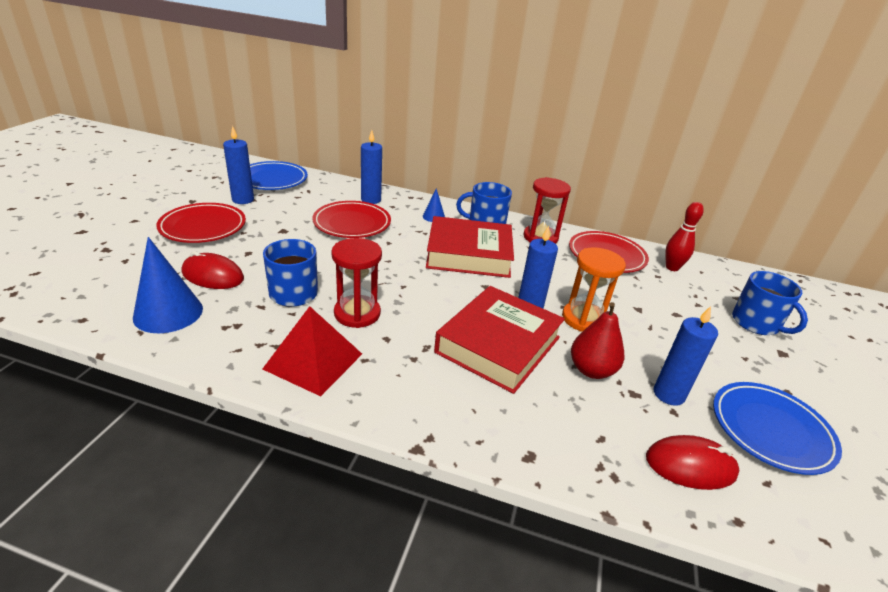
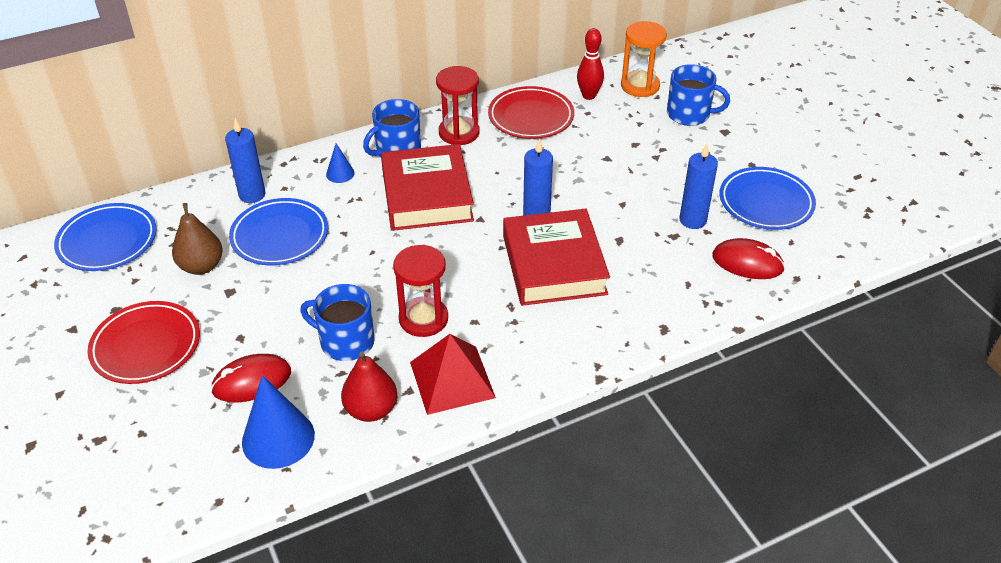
camera: 40 degrees left, 10 degrees up
(243, 200) = (124, 288): blue candle -> none
(291, 212) = (201, 266): none -> brown pear
(352, 223) = (280, 236): red plate -> blue plate
(469, 254) = (427, 195): red book -> red book turned 60 degrees counterclockwise
(583, 319) = (582, 197): orange hourglass -> orange hourglass (640, 86)
(591, 370) = (632, 238): red pear -> red pear (371, 410)
(690, 465) = (747, 262): red mouse -> red mouse turned 60 degrees clockwise

